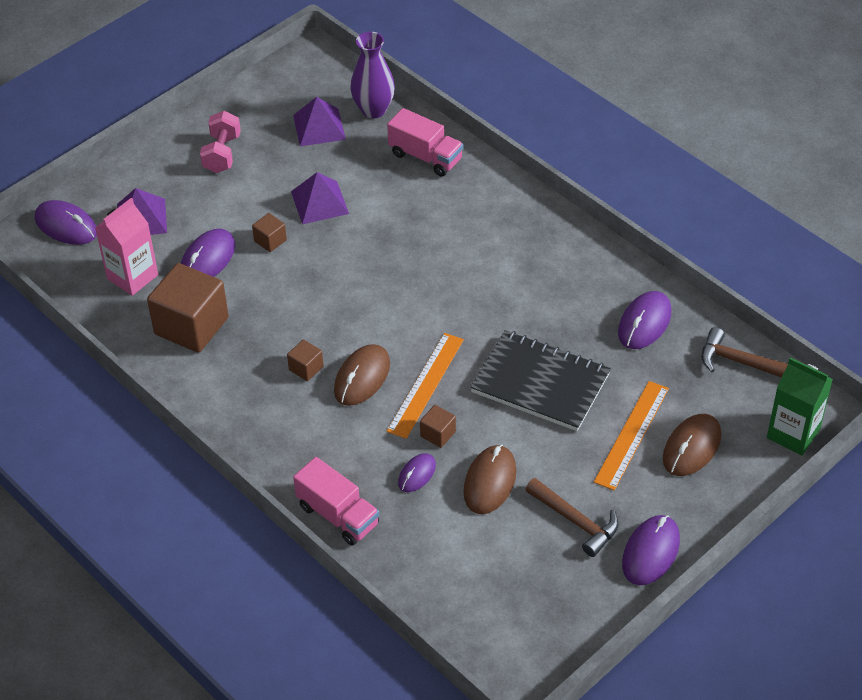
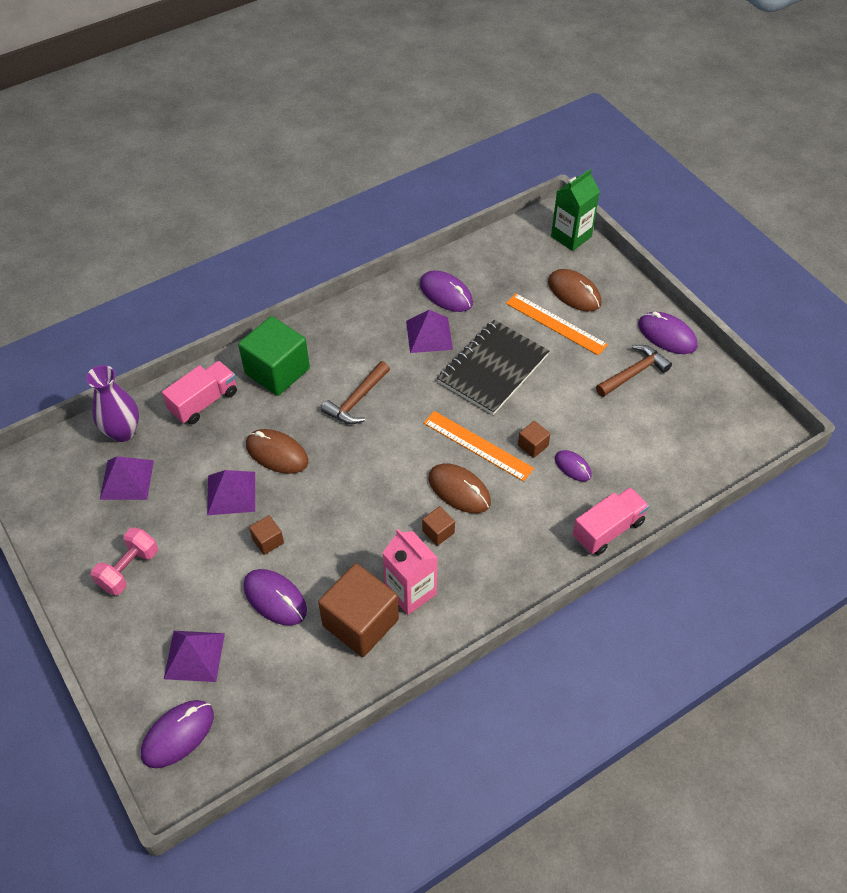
camera: 80 degrees left, 5 degrees up
(132, 277) = (277, 672): pink carton -> pink carton (410, 591)
(222, 154) = (129, 569): pink dumbbell -> pink dumbbell turned 75 degrees counterclockwise
(482, 202) = (277, 371): none -> green cube
(489, 482) = (588, 419): brown mouse -> brown mouse (277, 453)
(574, 318) = (429, 335): none -> purple pyramid
(740, 362) = (498, 249): brown hammer -> brown hammer (357, 400)

